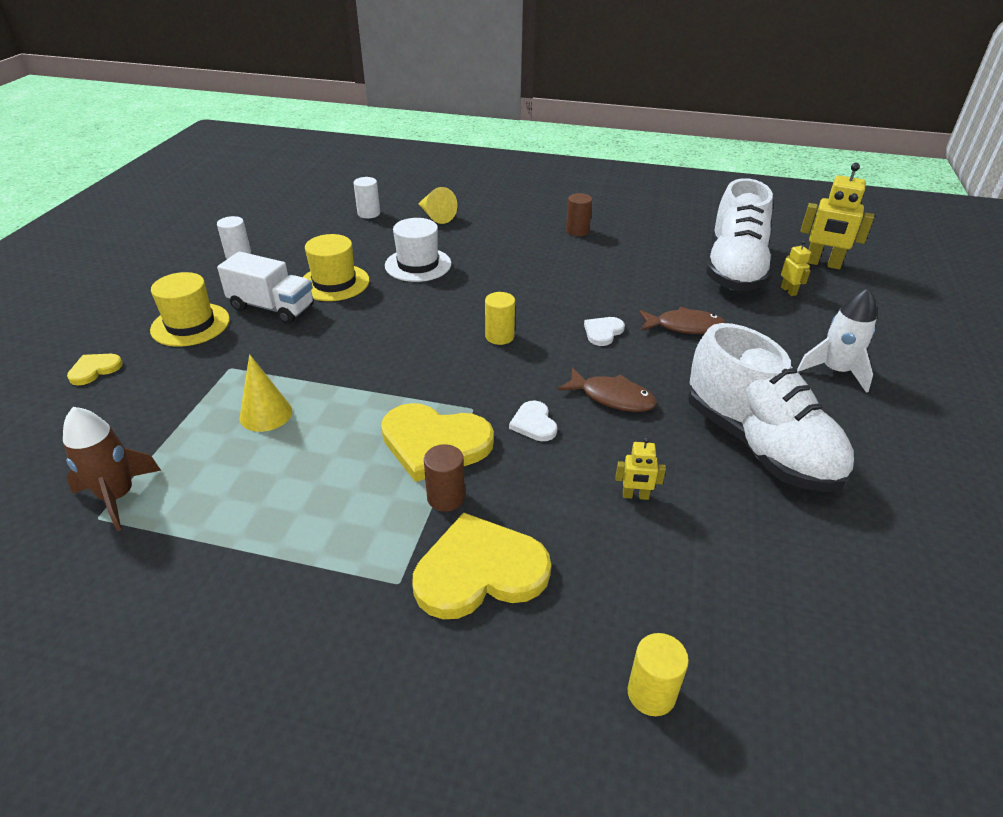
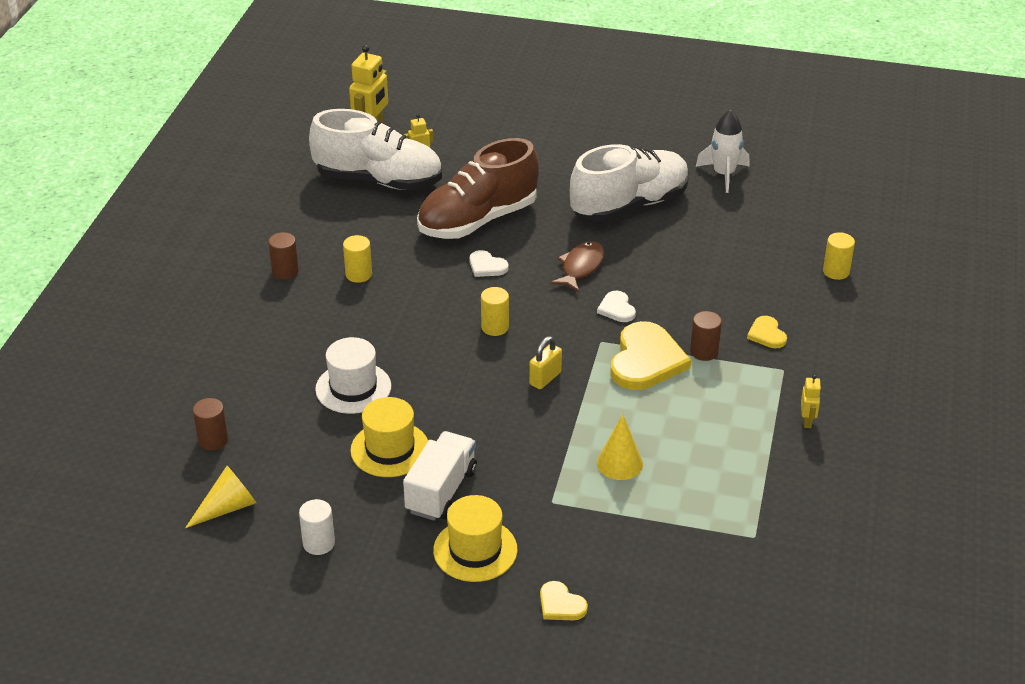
camera: 90 degrees left, 0 degrees up
(118, 496) = (730, 531): brown rocket -> none
(369, 213) = (213, 440): white cylinder -> brown cylinder
(413, 367) = (545, 378): none -> yellow padlock
(435, 216) = (229, 381): yellow cone -> yellow cone (227, 507)
(479, 571) = (767, 334): yellow heart -> yellow heart, size x0.49
(534, 423) = (617, 309): white heart -> white heart turned 90 degrees clockwise
(578, 263) = (358, 274): none -> yellow cylinder
(635, 496) = (688, 265): yellow robot -> yellow robot (807, 421)
(685, 327) = (478, 220): brown fish -> brown shoe
(835, 371) = (539, 156): white rocket -> white rocket (723, 174)

